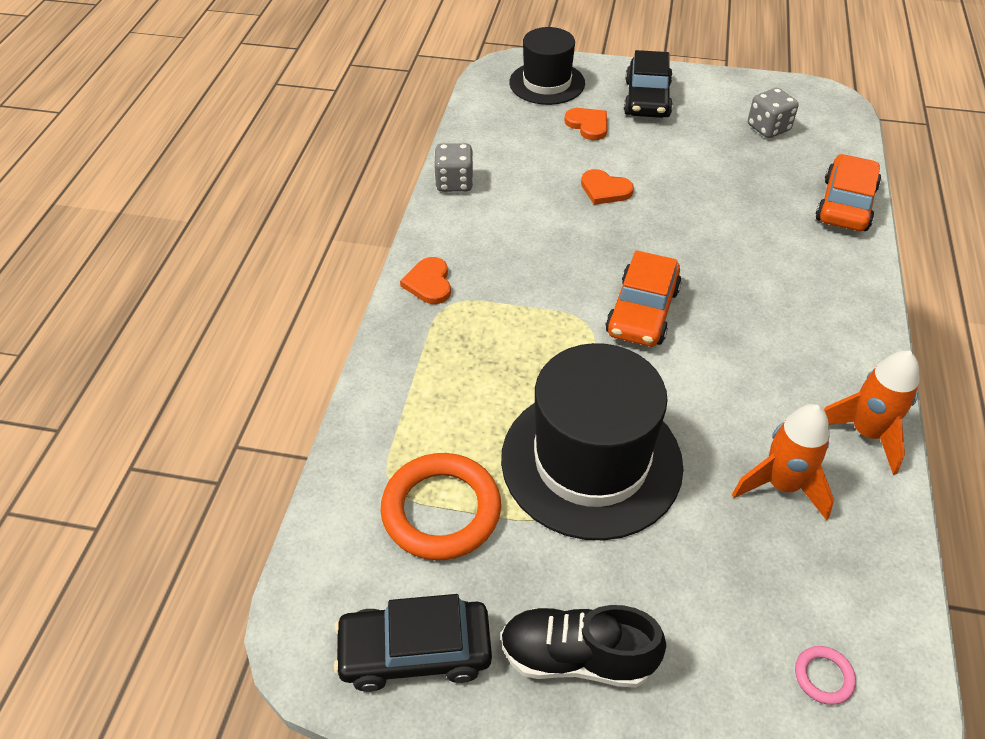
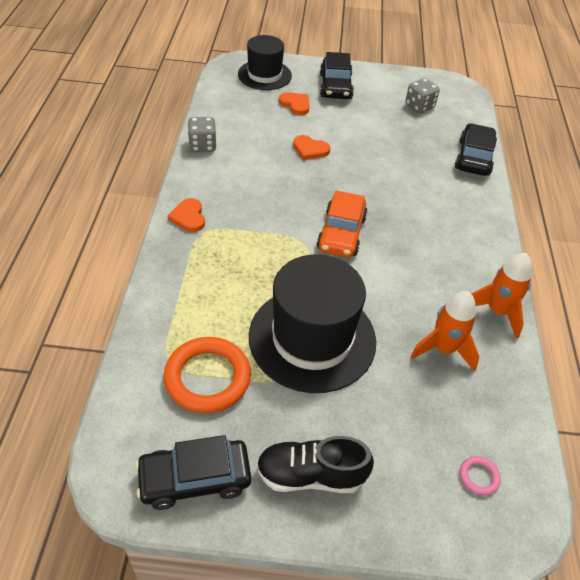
camera: 10 degrees left, 0 degrees up
(845, 204) = (474, 157): orange car -> black car

